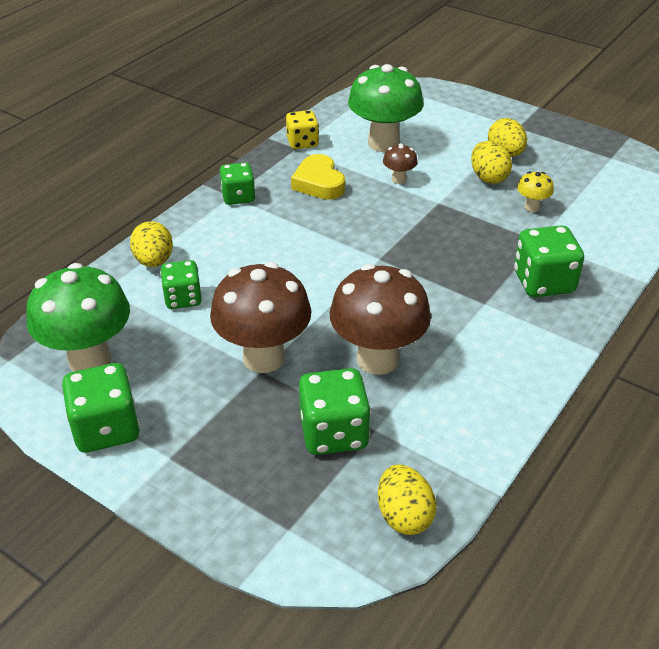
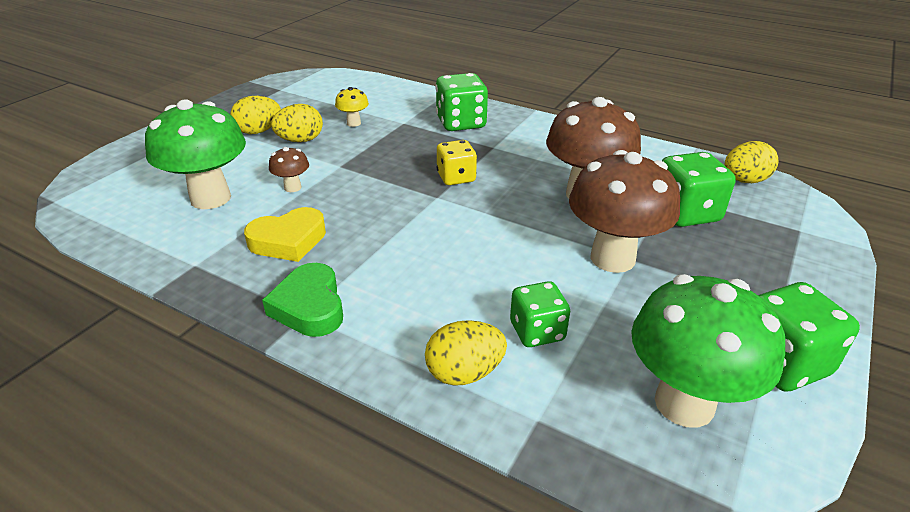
camera: 95 degrees left, 5 degrees down
(238, 197) = (309, 306): green dice -> green heart
(302, 143) = (183, 259): yellow dice -> yellow dice (456, 177)

